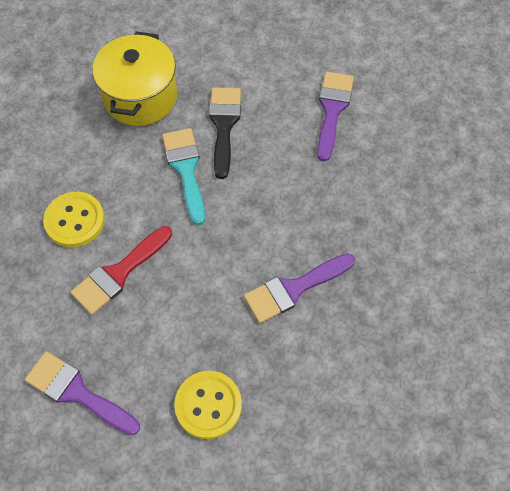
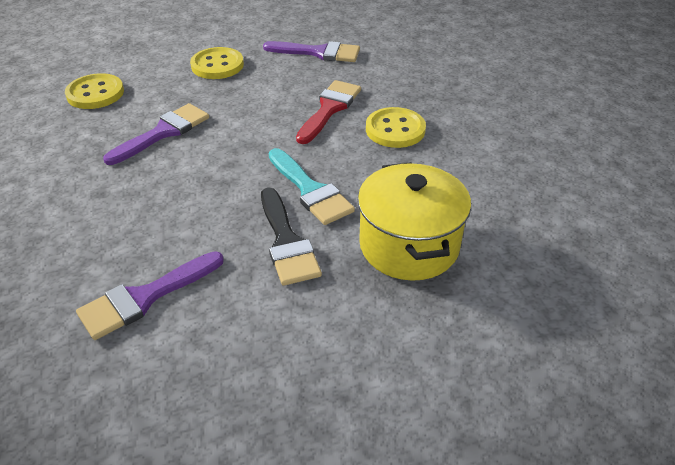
camera: 160 degrees right, 20 degrees down
(332, 110) = (145, 298): purple brush -> purple brush turned 60 degrees clockwise
(360, 389) = (95, 93): none -> yellow button

